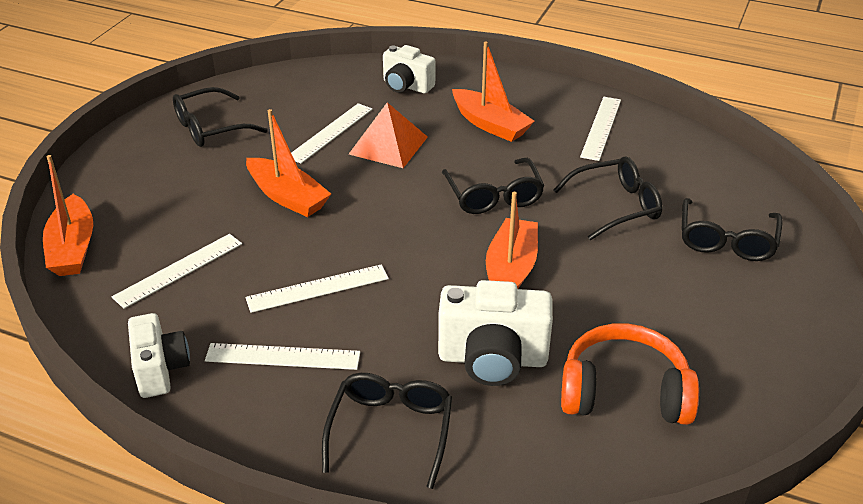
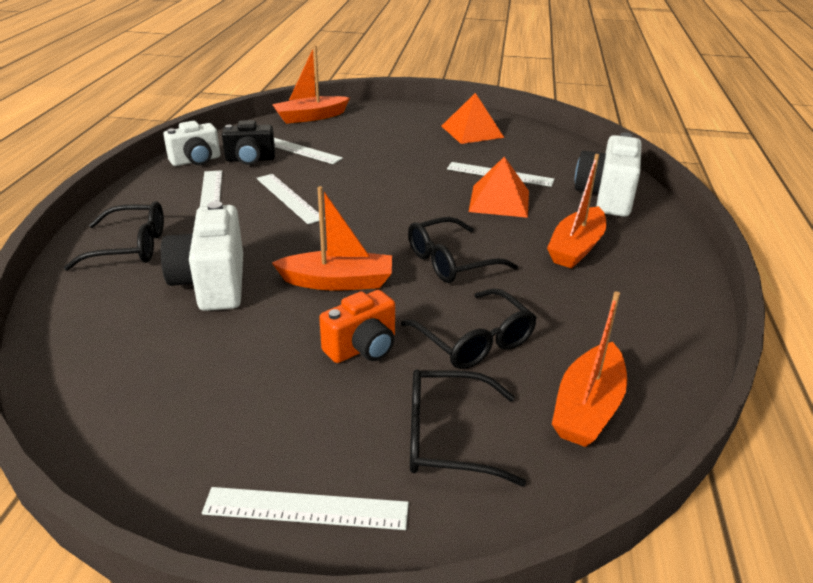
camera: 75 degrees right, 5 degrees down
(187, 315) = (250, 160): none -> black camera
(210, 128) = (472, 131): black glasses -> orange pyramid
(287, 197) = (398, 171): orange boat -> orange boat (587, 407)
(406, 86) = (606, 197): white camera -> white camera, size x1.51
(601, 127) = (630, 320): white ruler -> white ruler (306, 508)
(617, 267) = (362, 348): none -> orange camera
(624, 392) = (167, 363): orange headphones -> none

